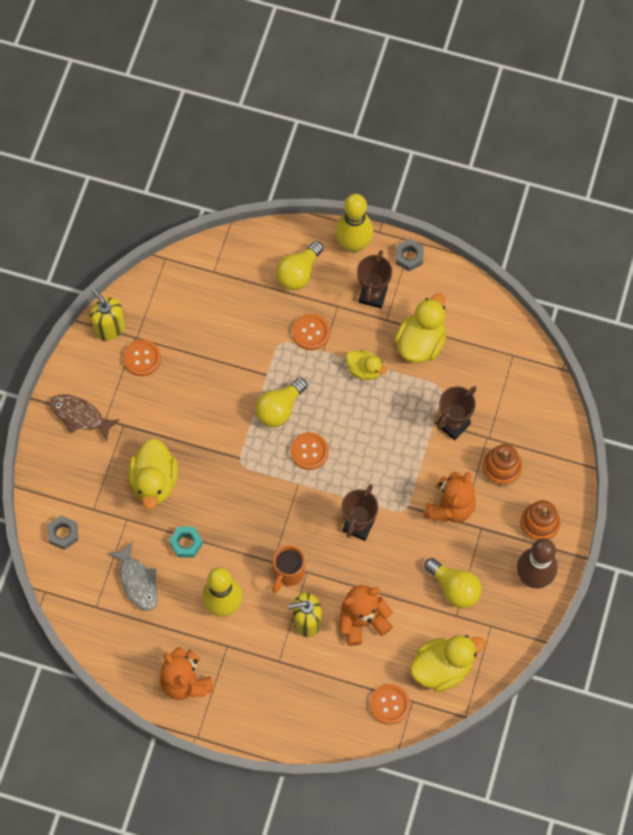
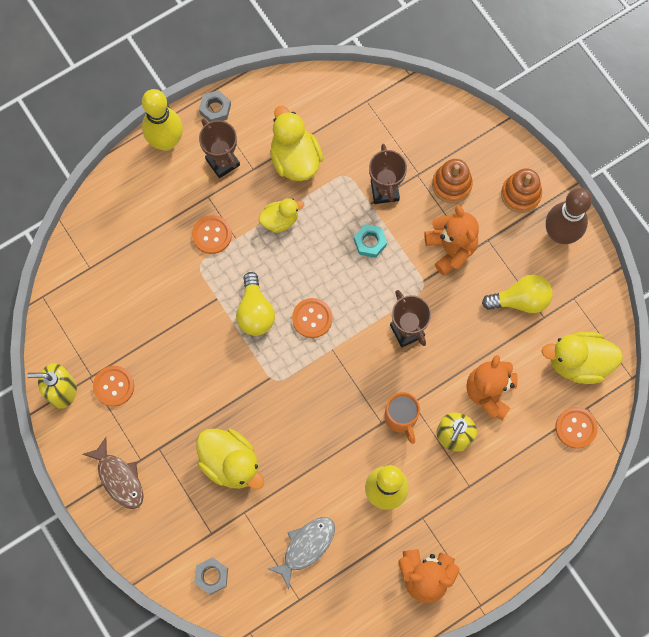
camera: 50 degrees left, 5 degrees up
(80, 416) = (119, 478): brown fish -> brown fish turned 105 degrees counterclockwise
(137, 581) = (306, 547): grey fish -> grey fish turned 60 degrees counterclockwise
(186, 543) = (307, 480): turquoise nut -> turquoise nut (370, 242)
(298, 273) = (152, 203): yellow light bulb -> none
(442, 667) = (578, 362): yellow duck -> yellow duck turned 105 degrees counterclockwise

